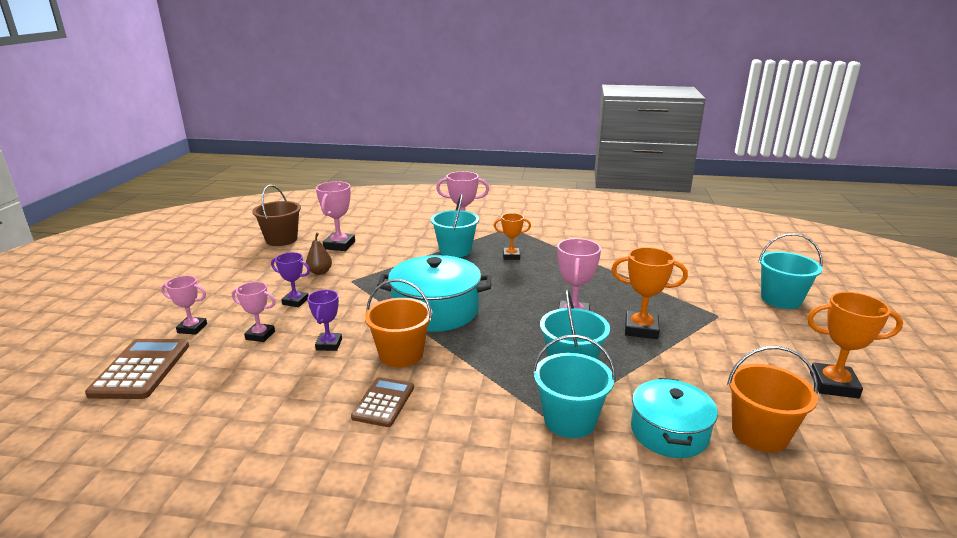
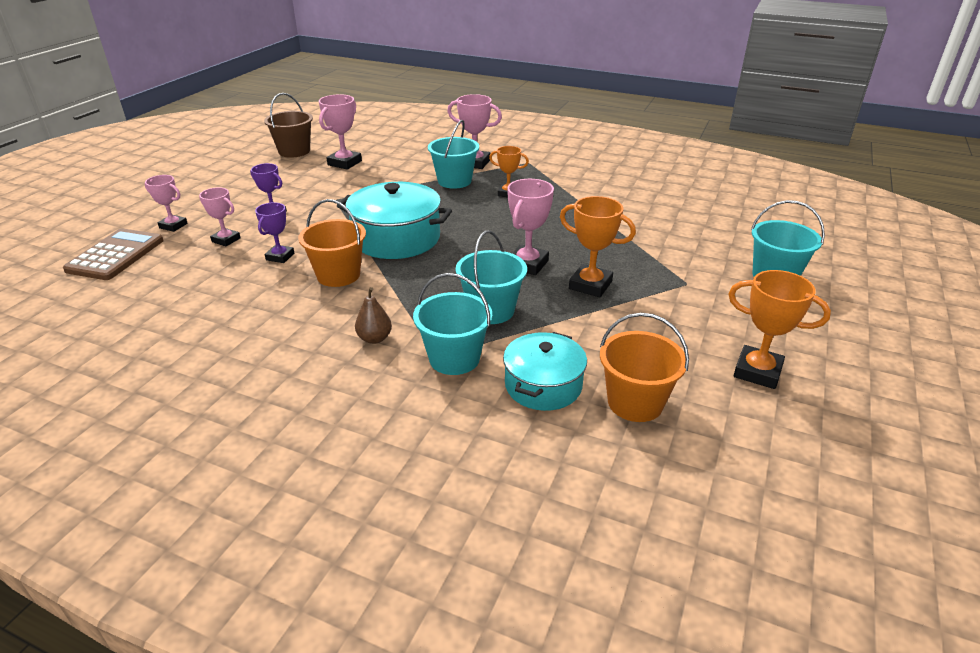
camera: 15 degrees right, 10 degrees up
(320, 272) = (311, 188): brown pear -> brown pear (374, 338)
(383, 402) = (297, 315): brown calculator -> none

